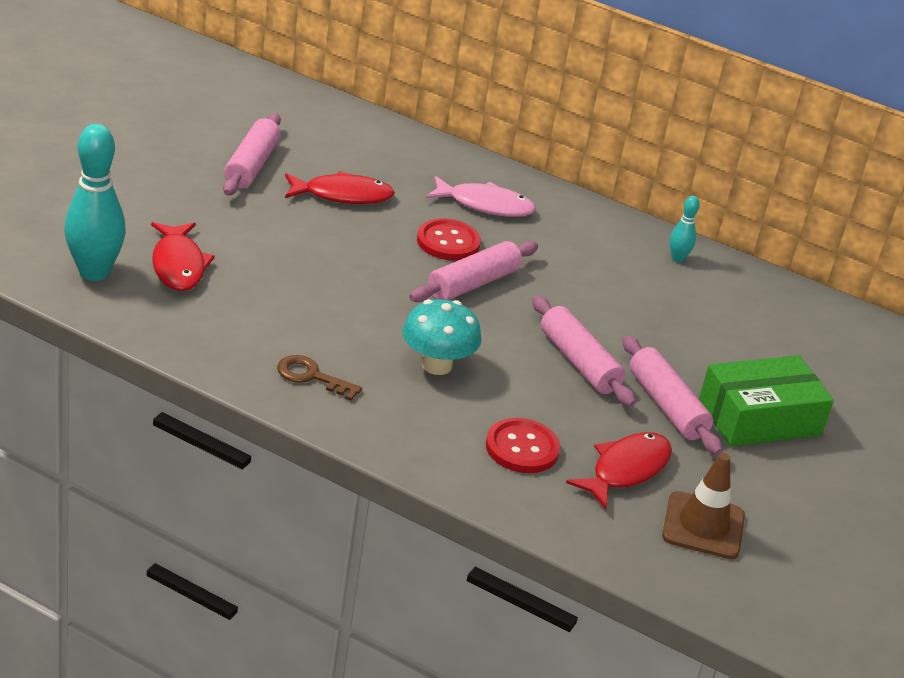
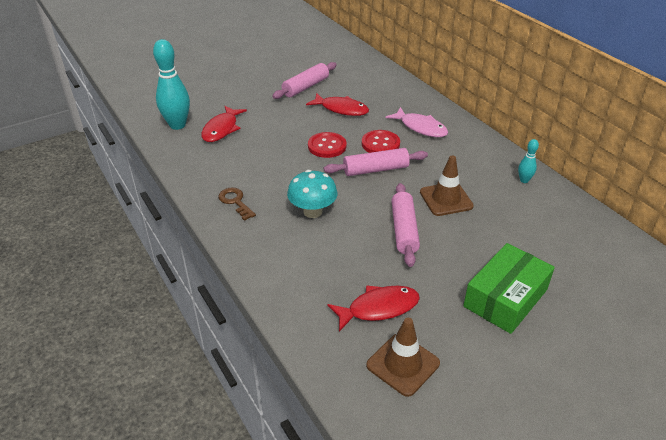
camera: 35 degrees right, 5 degrees up
(522, 448) = (321, 275): red button -> red button (327, 146)
(599, 307) = (446, 199): none -> brown traffic cone
(666, 406) = (442, 272): pink rolling pin -> none
(759, 417) = (505, 298): green box -> green box turned 60 degrees counterclockwise

